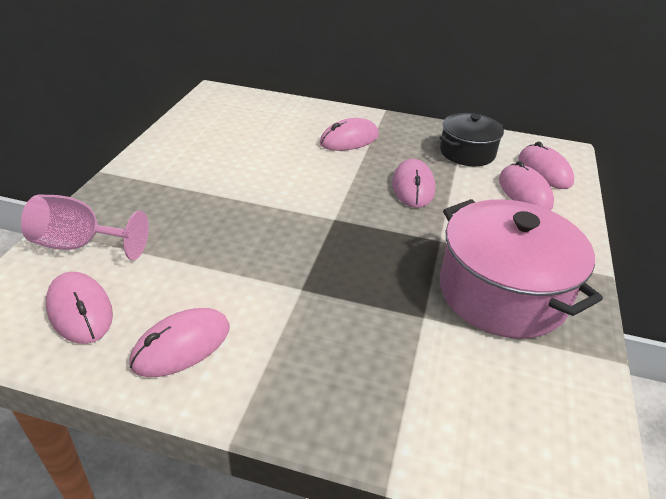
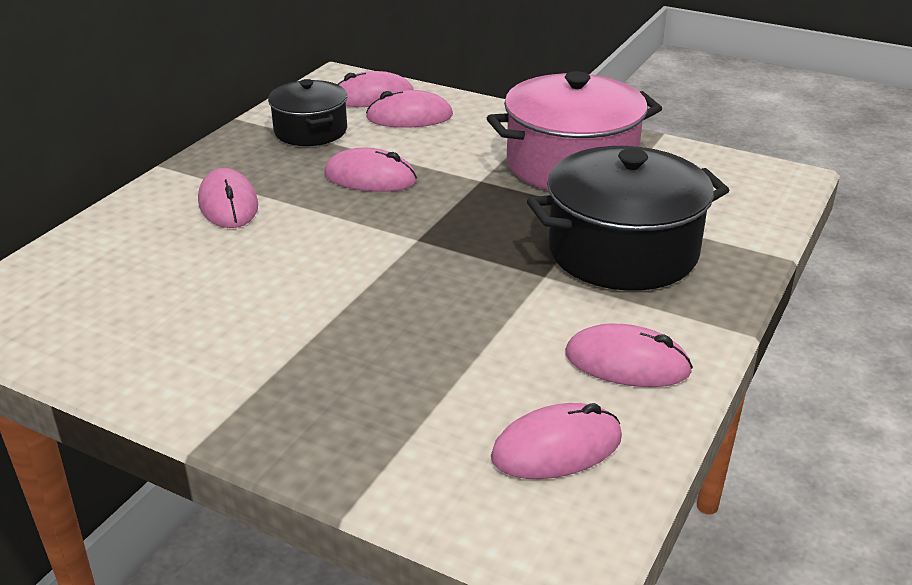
camera: 75 degrees left, 5 degrees down
(80, 245) = (408, 459): pink goblet -> none
(181, 345) = (627, 363): pink mouse -> pink mouse turned 45 degrees counterclockwise
(354, 336) = (622, 251): none -> black pot

